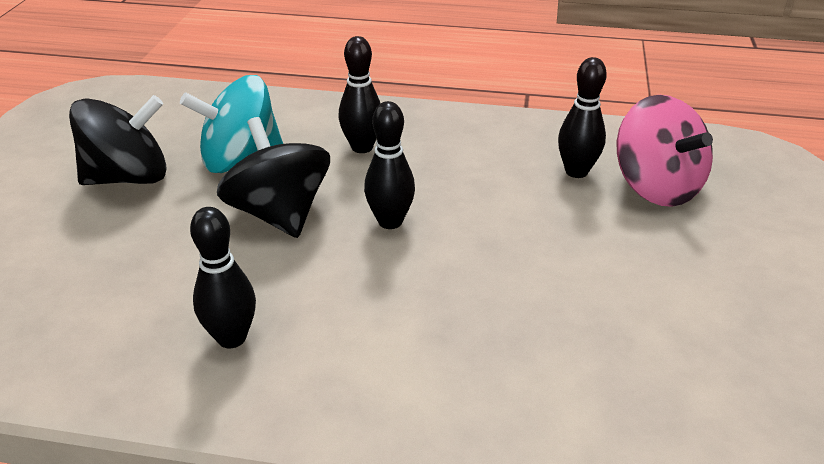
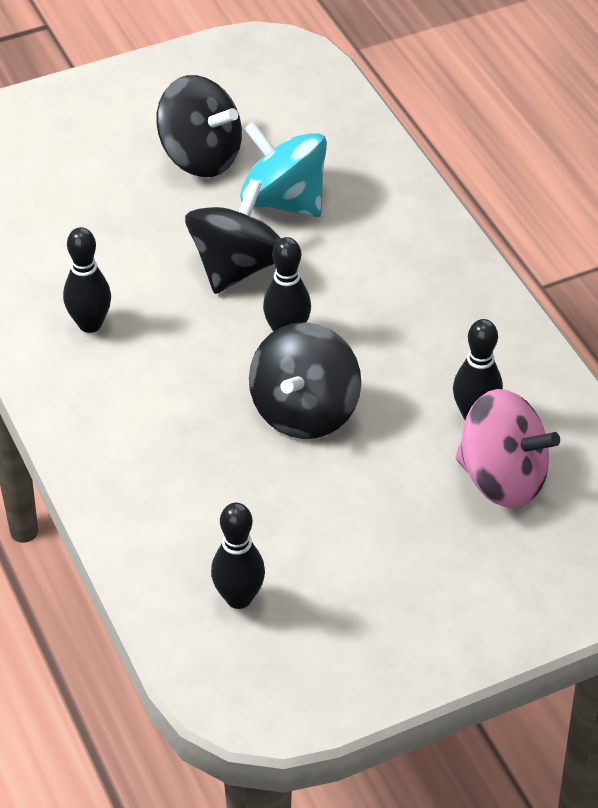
camera: 55 degrees right, 10 degrees up
(362, 147) = (374, 261): black bowling pin -> black bowling pin (239, 598)
(492, 251) = (304, 411): none -> black spinning top
(656, 187) = (502, 479): pink spinning top -> pink spinning top turned 90 degrees counterclockwise

